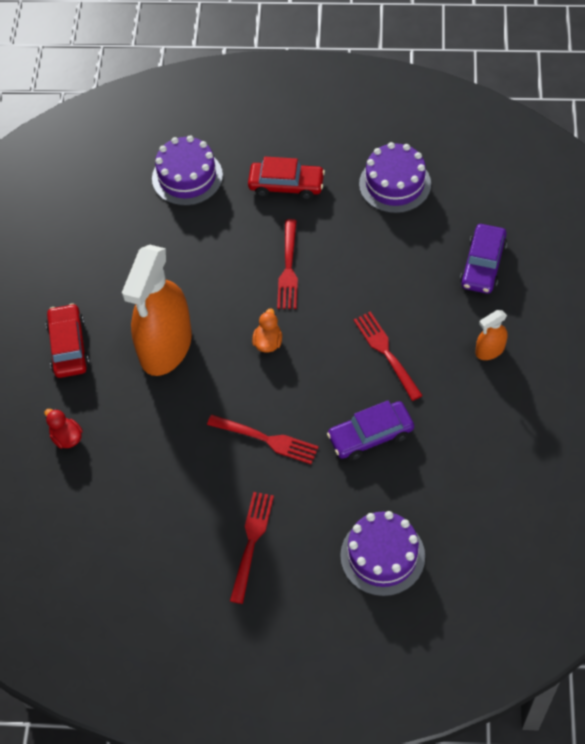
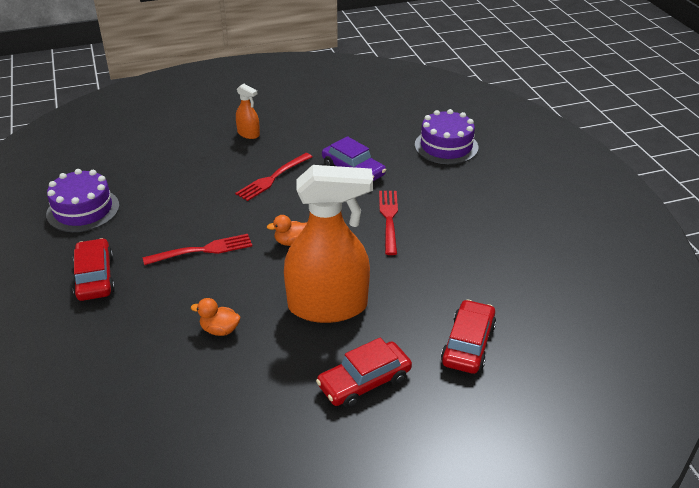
camera: 115 degrees left, 20 degrees down
(66, 437) = (468, 344): red duck -> red car
(176, 262) = (220, 330): none -> orange duck
(187, 177) = (94, 358): purple cake -> none
(251, 542) = (482, 204): red fork -> none
(483, 265) = (166, 150): purple car -> none

